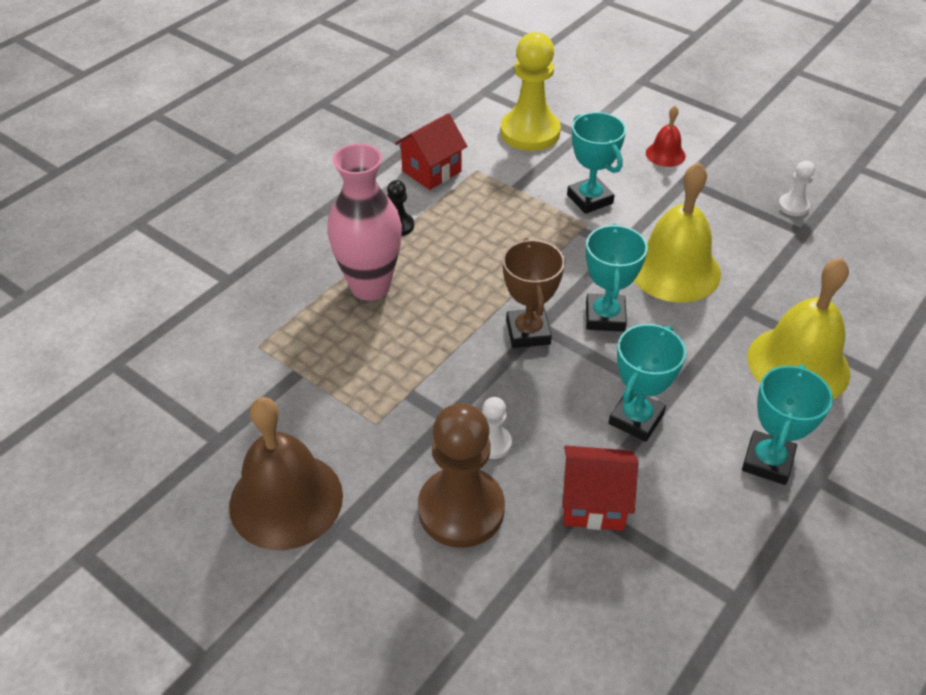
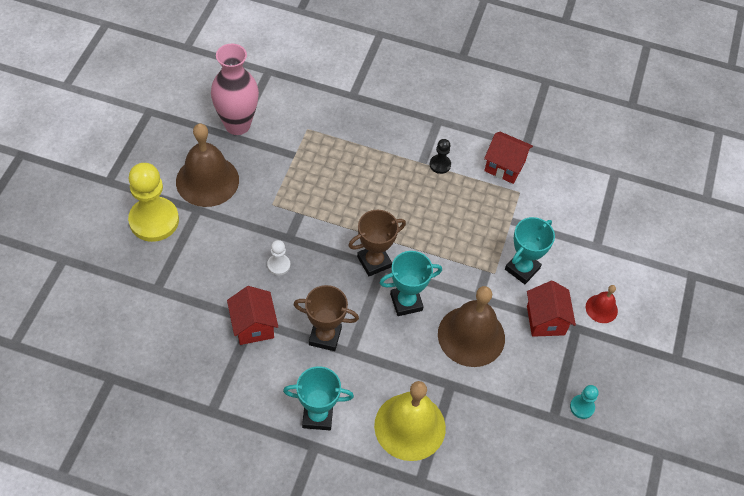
camera: 65 degrees right, 10 degrees up
(370, 286) = (378, 167): pink vase -> pink vase (237, 125)
(461, 509) = (228, 262): brown pawn -> none
(530, 132) = (580, 214): yellow pawn -> yellow pawn (154, 220)
(636, 419) = (325, 336): turquoise trophy -> brown trophy
(669, 201) = (545, 320): none -> red house
(674, 269) = (471, 336): yellow bell -> brown bell
(793, 206) = (582, 407): white pawn -> turquoise pawn

